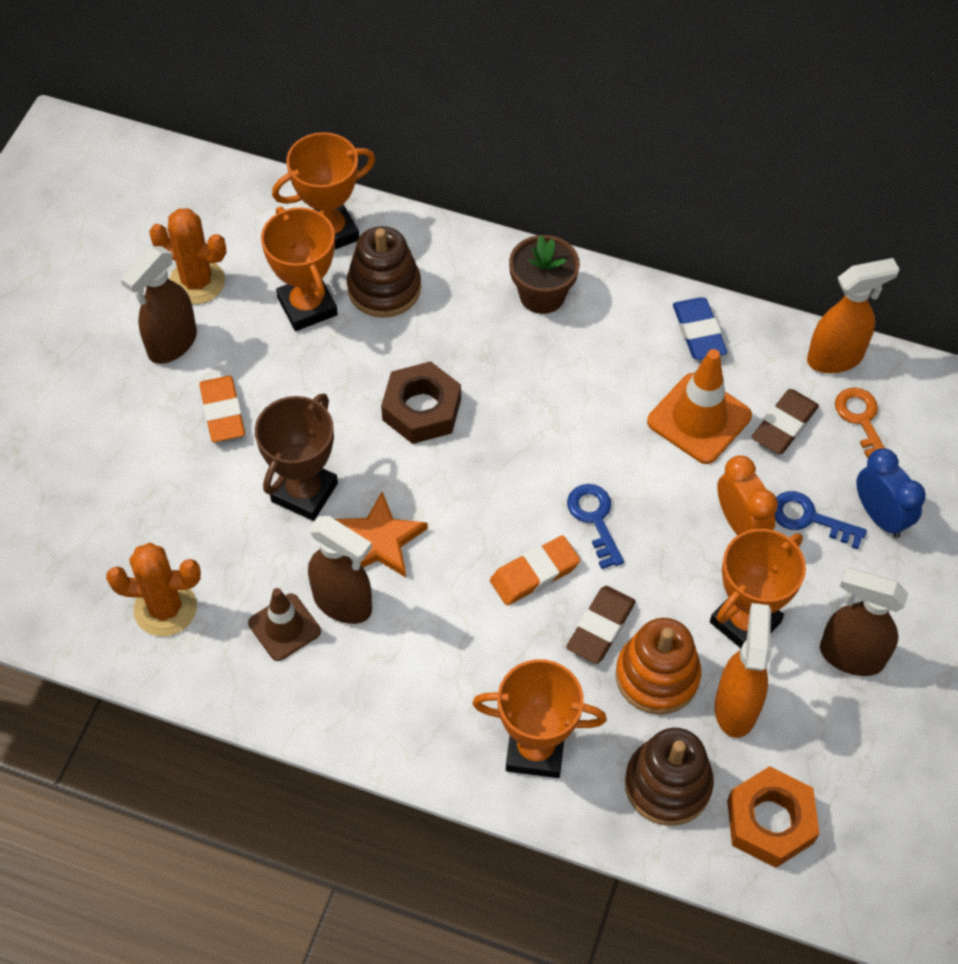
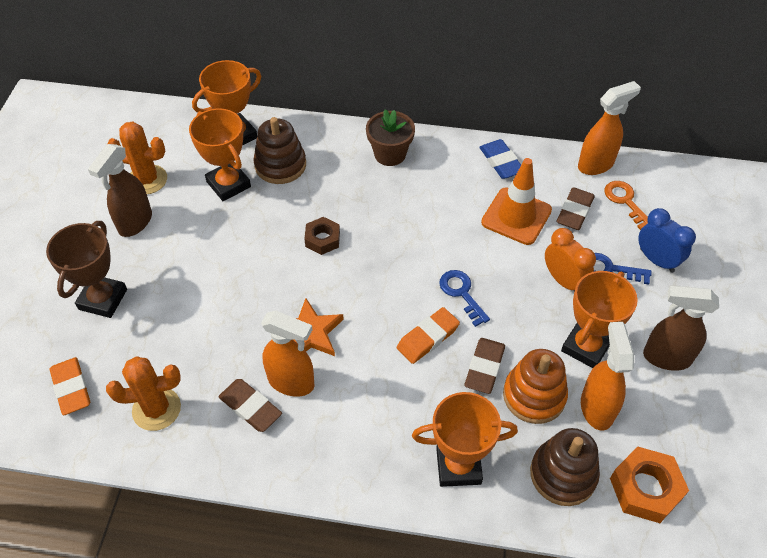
camera: 10 degrees left, 5 degrees down
(222, 412) = (179, 263): orange eraser -> orange eraser (71, 388)
(284, 627) = (250, 407): brown traffic cone -> brown eraser
(304, 492) = (248, 308): brown trophy -> brown trophy (103, 299)
(343, 603) = (292, 382): brown spray bottle -> orange spray bottle
(421, 409) = (322, 239): brown nut -> brown nut, size x0.65

